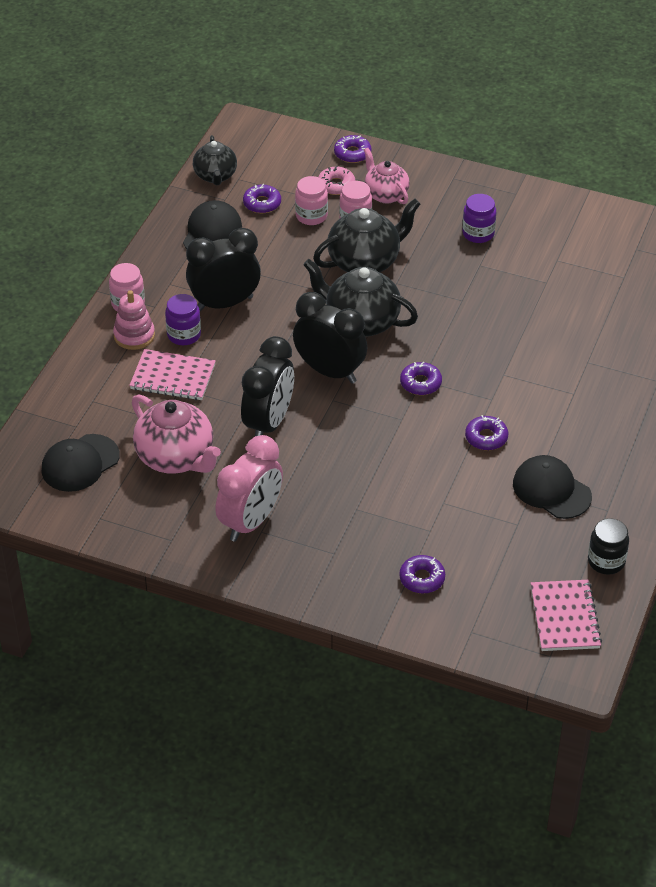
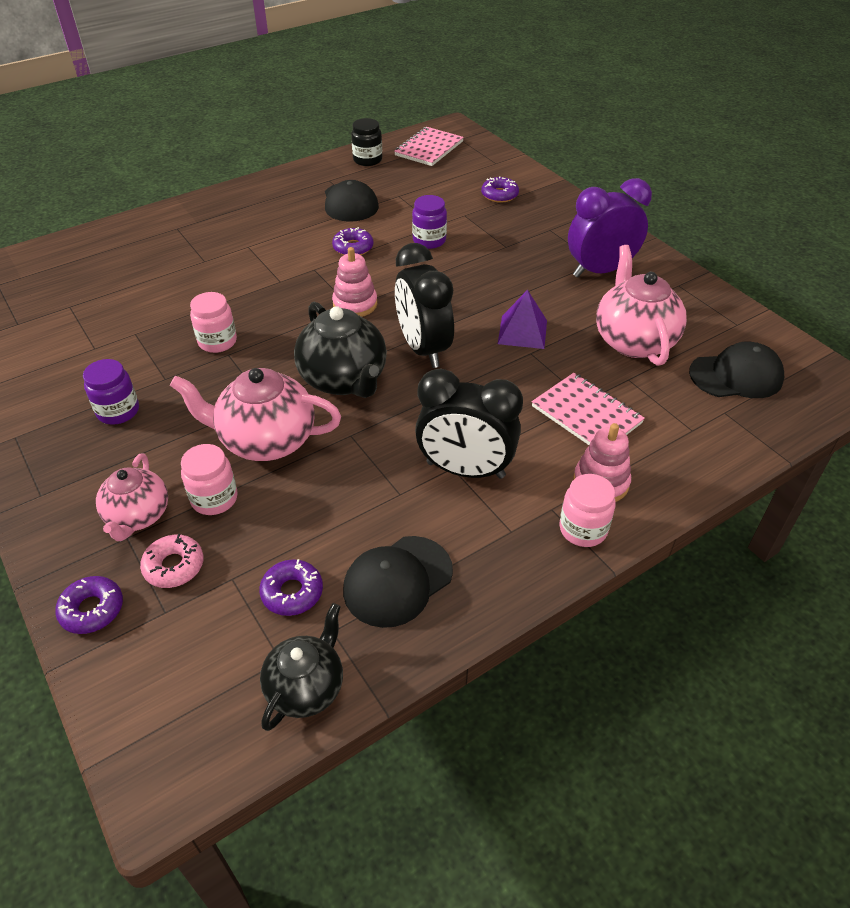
camera: 145 degrees left, 0 degrees up
(184, 335) = (541, 455): purple jar -> purple jar (429, 240)
(251, 522) = (600, 271): pink clock -> purple clock
(269, 423) = (522, 332): black clock -> purple pyramid
(311, 216) = (254, 535): pink jar -> pink jar (217, 342)
(365, 262) = (266, 440): black teapot -> pink teapot
(420, 383) = (355, 304): purple donut -> pink stacking toy

